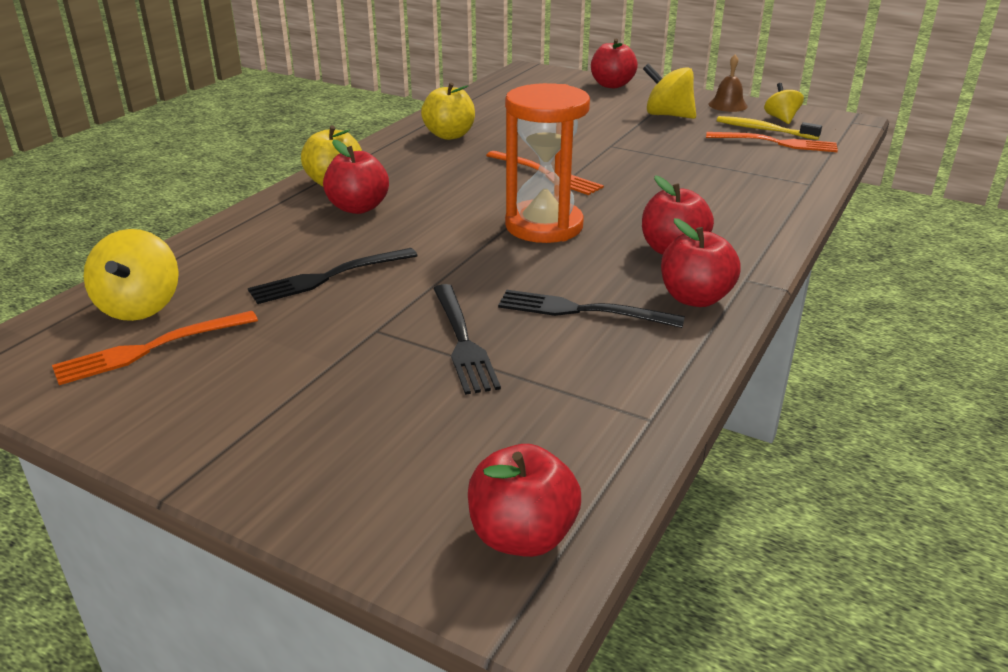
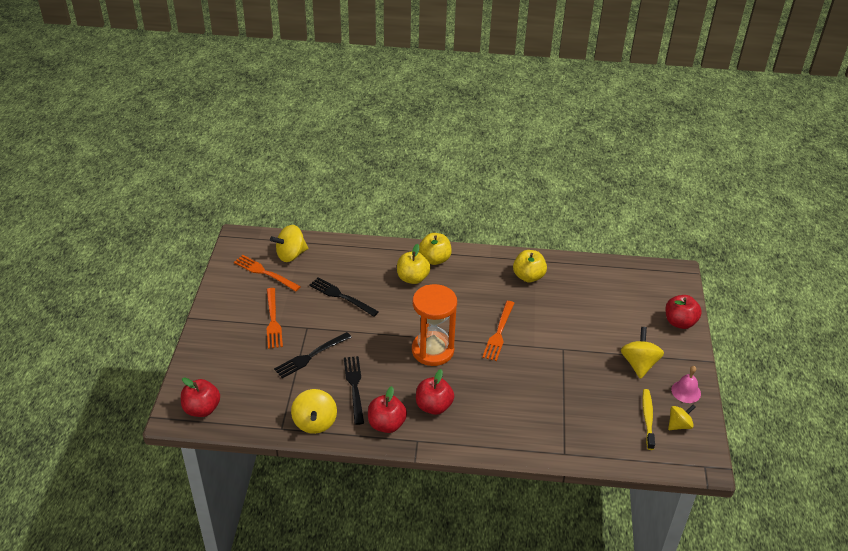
camera: 65 degrees right, 10 degrees up
(358, 208) = (412, 278): red apple -> yellow apple
(654, 372) = (315, 422): none -> yellow spinning top
(728, 105) = (686, 391): brown bell -> pink bell
(777, 143) = (626, 428): orange fork -> orange fork (273, 321)

